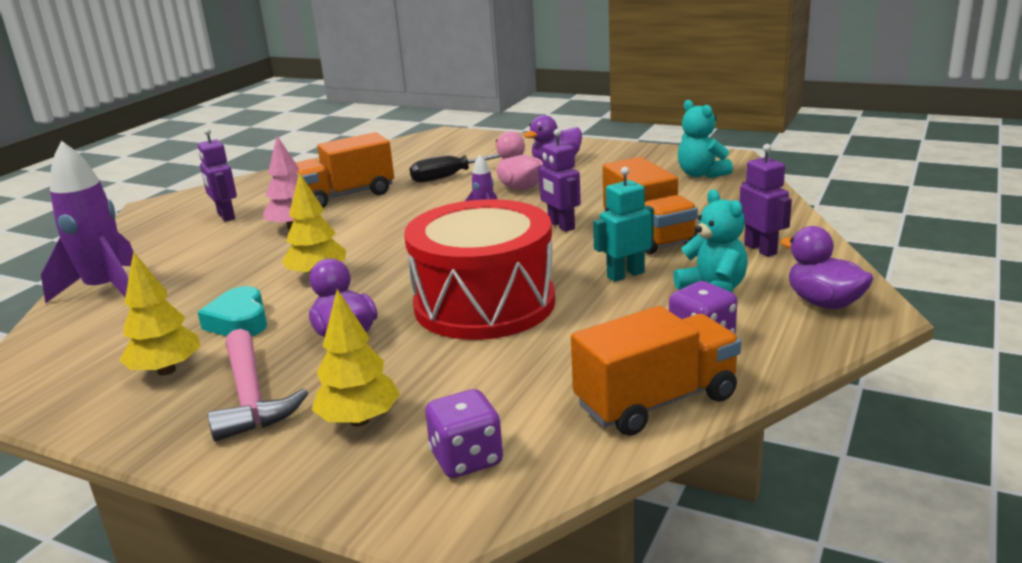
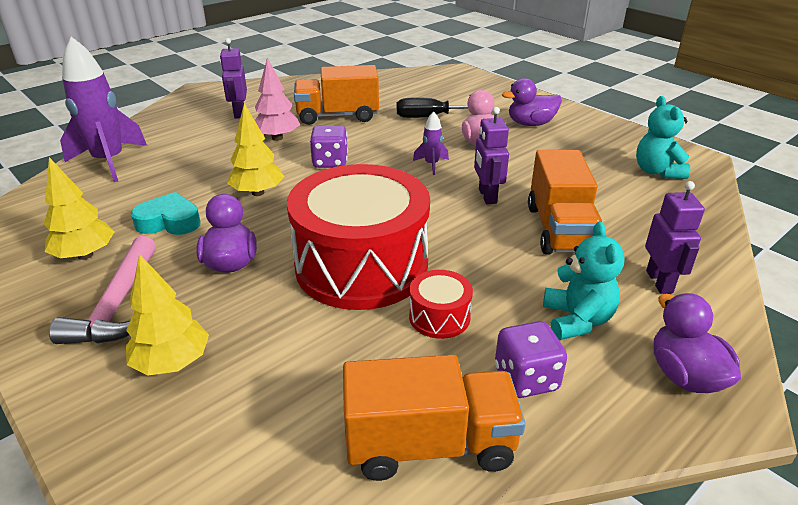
camera: 20 degrees right, 10 degrees up
(239, 321) = (169, 222): turquoise heart -> turquoise heart turned 90 degrees clockwise
(466, 459) = (219, 446): purple dice -> purple dice (330, 162)
(591, 320) = (439, 317): none -> red drum
(625, 275) = (506, 272): turquoise robot -> none

